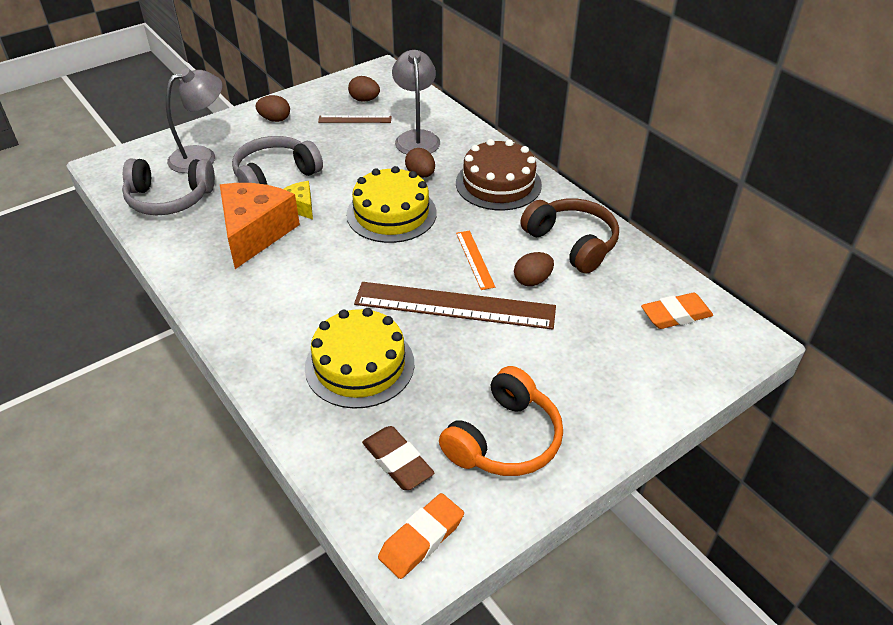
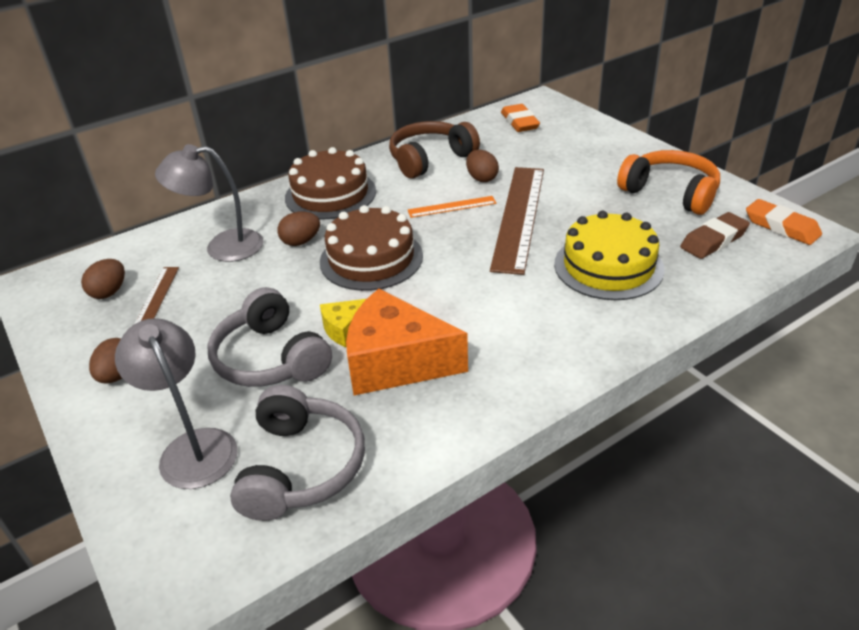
camera: 85 degrees left, 5 degrees down
(391, 213) = (371, 258): yellow cake -> brown cake

